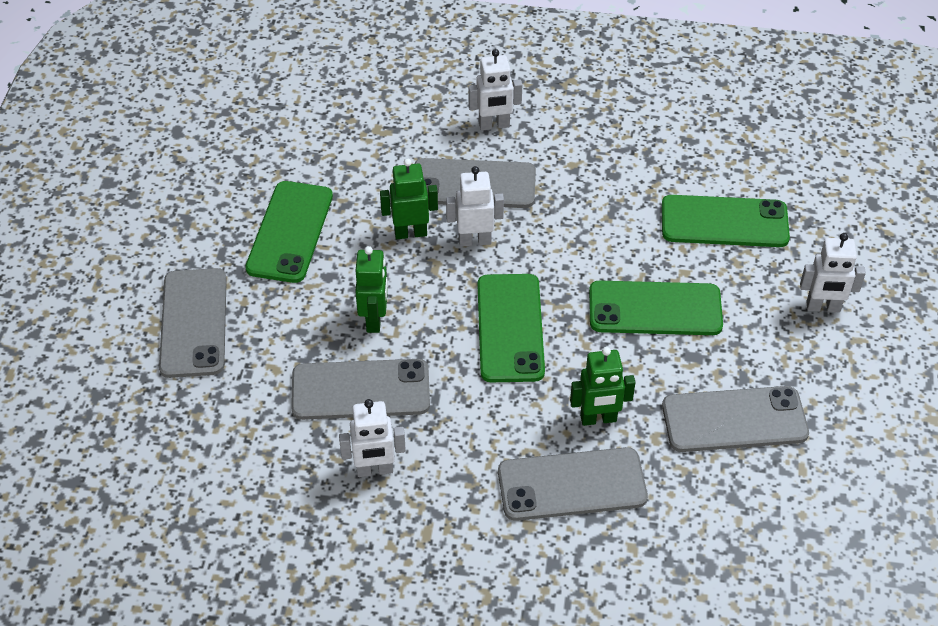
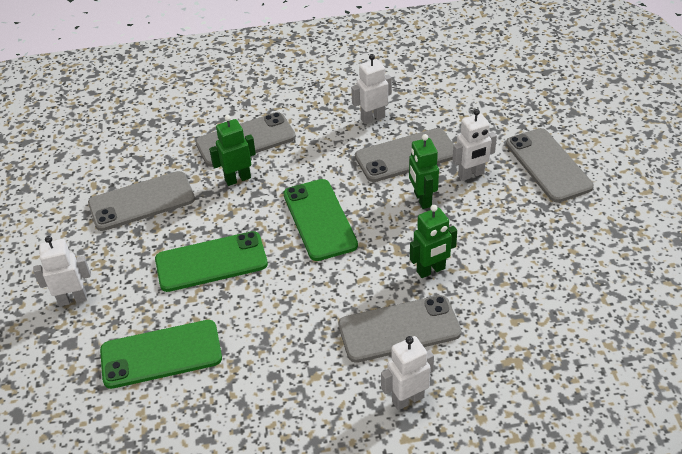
camera: 165 degrees right, 5 degrees down
(290, 232) = (528, 245): green phone -> none
(474, 240) = (375, 278): white robot -> white robot (471, 174)

